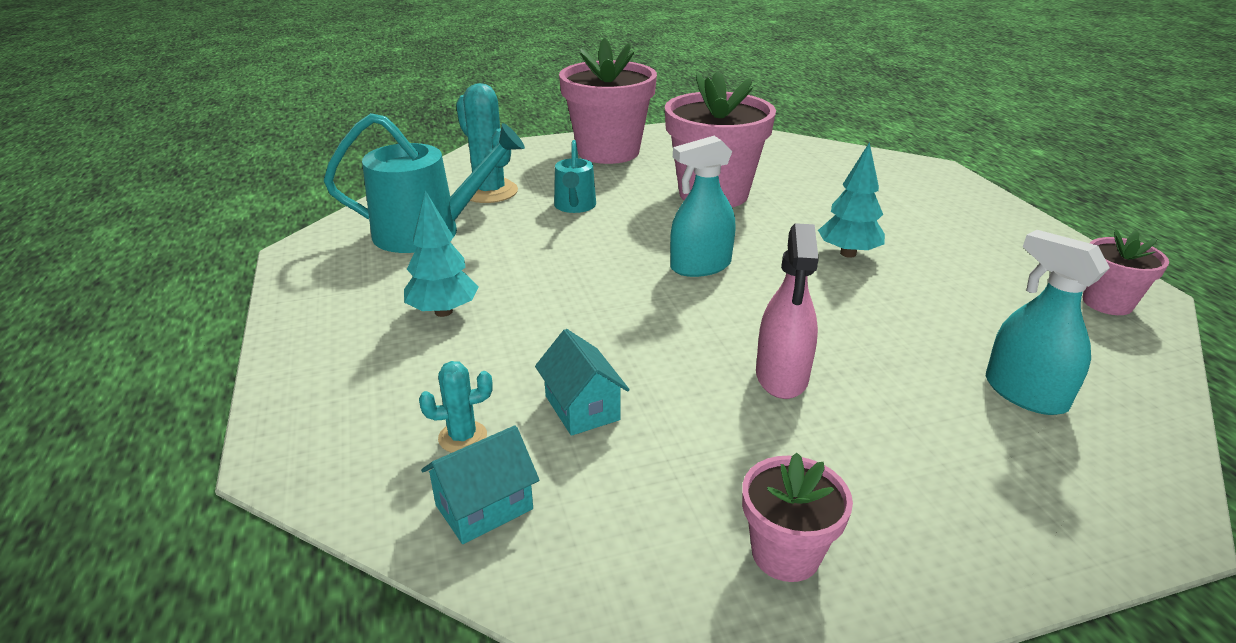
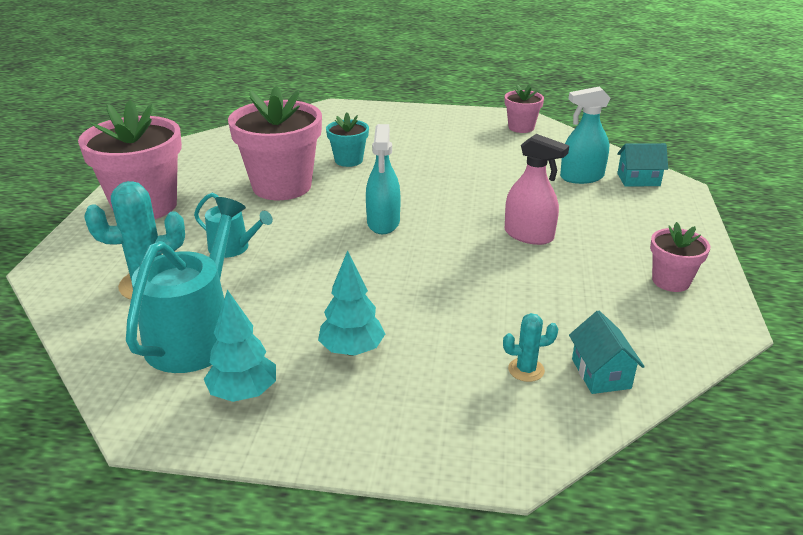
camera: 65 degrees left, 0 degrees up
(462, 437) = (526, 370): turquoise cactus -> turquoise cactus turned 75 degrees clockwise
(582, 408) = (520, 313): turquoise house -> turquoise house (638, 179)
(816, 210) = (348, 160): none -> turquoise flower pot
(848, 253) = (413, 170): turquoise tree -> turquoise tree (243, 393)

